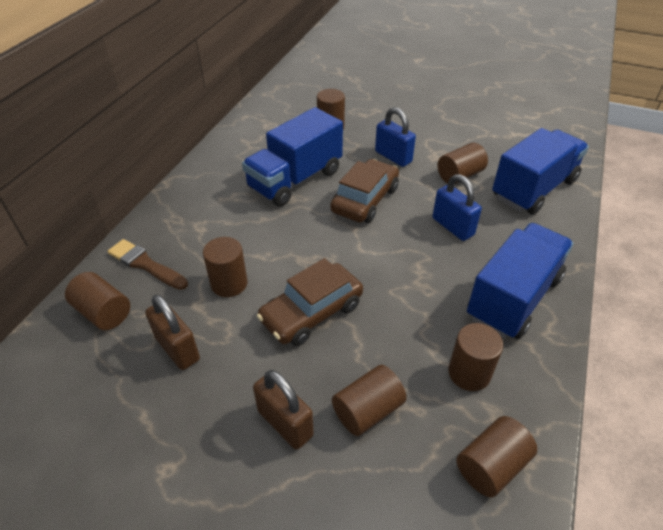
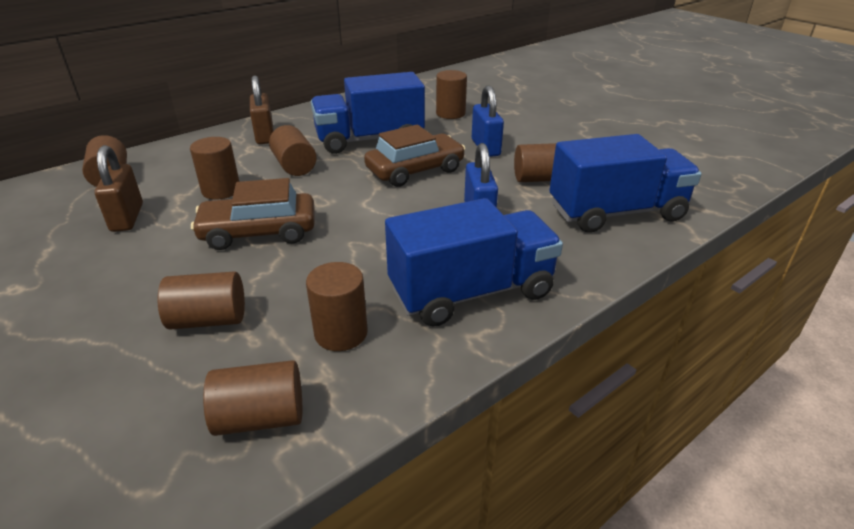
camera: 30 degrees right, 10 degrees down
(145, 264) = (179, 159): brown brush -> none
(263, 232) = (294, 166): none -> brown cylinder
(285, 423) = (132, 298): brown padlock -> brown padlock (265, 136)

